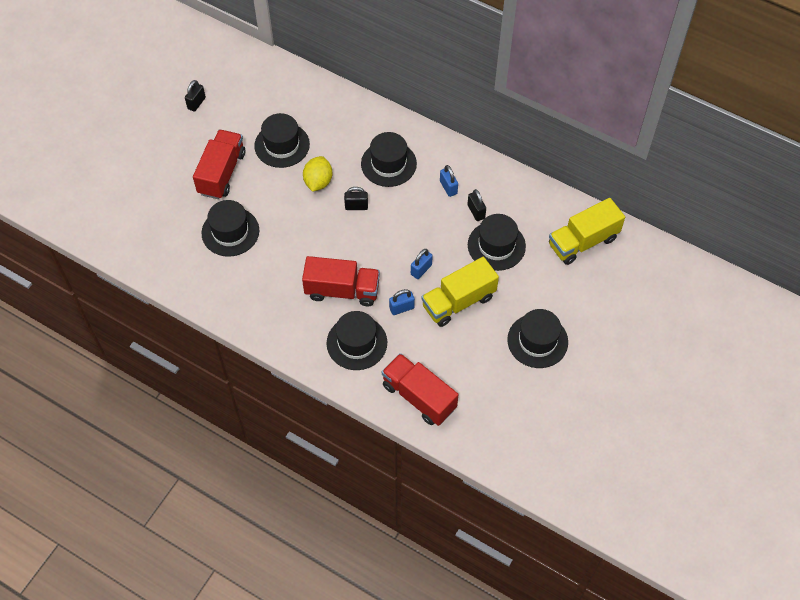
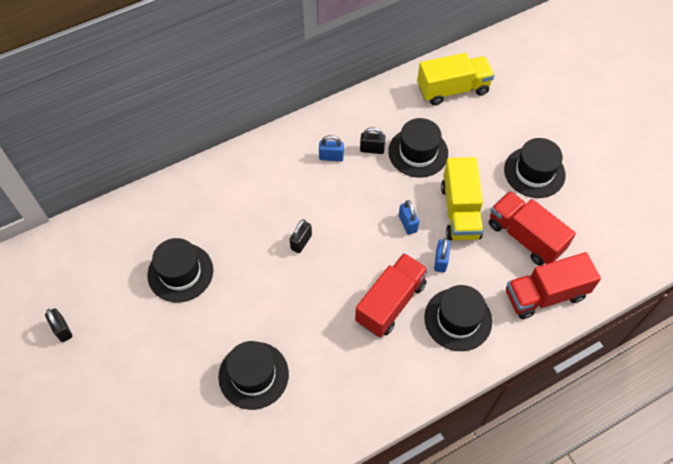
camera: 60 degrees left, 0 degrees up
(222, 173) = (173, 348): red truck -> red truck (525, 237)
(318, 182) = (249, 261): yellow lemon -> none
(388, 164) = (271, 191): black hat -> none
(583, 241) = (452, 89): yellow truck -> yellow truck turned 105 degrees counterclockwise

